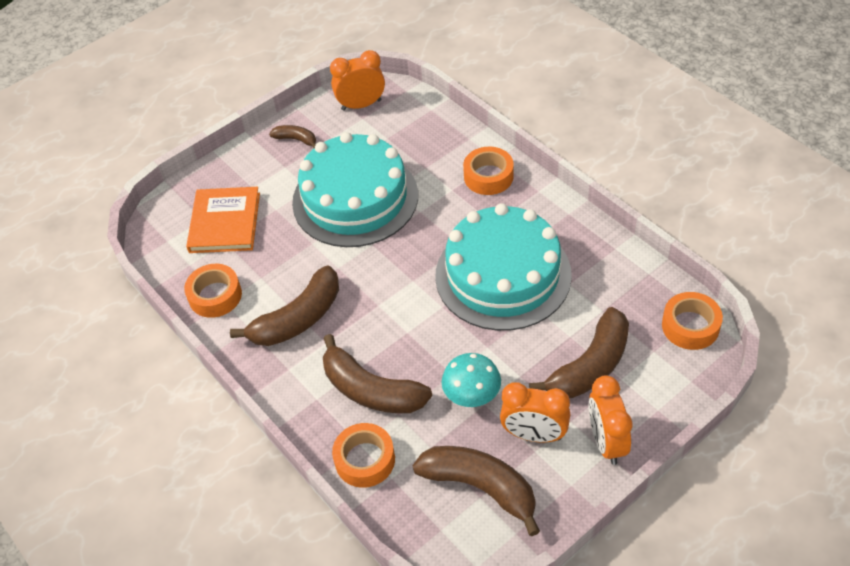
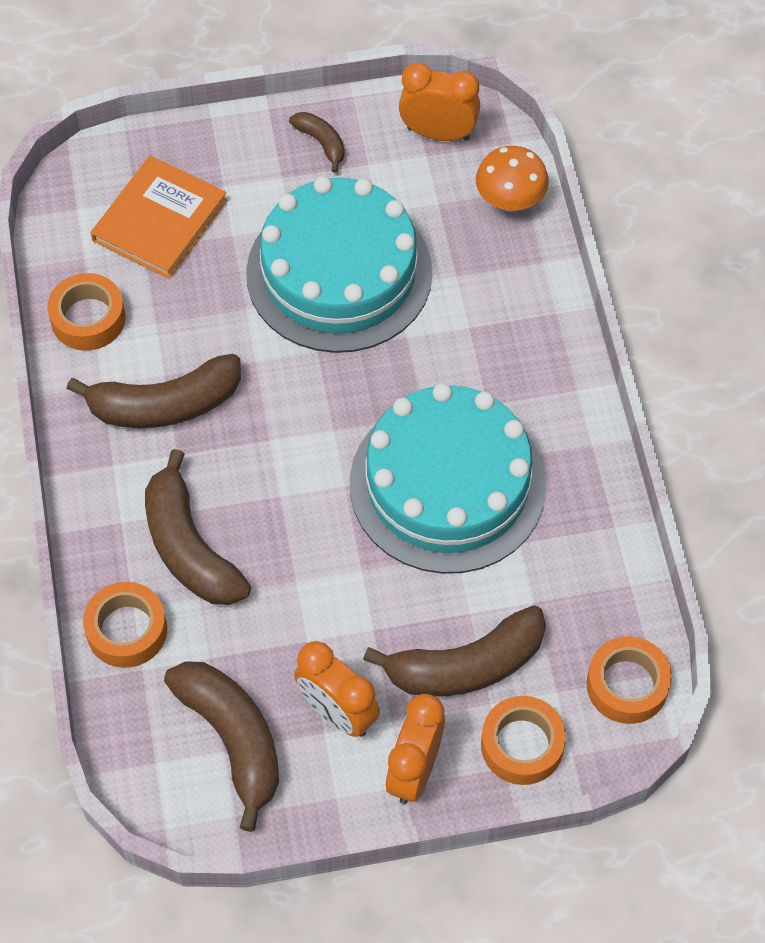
camera: 25 degrees right, 10 degrees up
(427, 118) = (510, 201): none -> orange mushroom
(472, 396) = (299, 622): turquoise mushroom -> none
(488, 176) = (528, 333): orange tape -> orange tape (522, 745)

